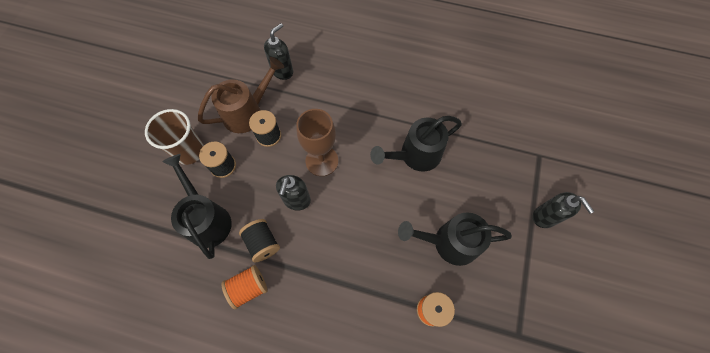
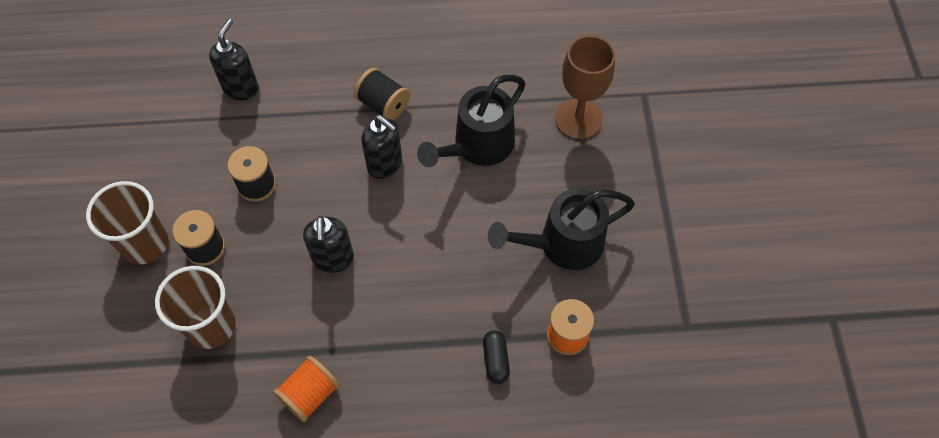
camera: 20 degrees left, 5 degrees down
(207, 218) = (211, 326): black watering can -> brown cup
(248, 112) = (212, 161): brown watering can -> none
(262, 243) = (306, 331): black spool -> black spool (383, 104)
(322, 161) = (348, 195): brown goblet -> brown goblet (578, 119)
(376, 309) = (495, 360): none -> black capsule
(545, 217) = (675, 171): black soap dispenser -> black soap dispenser (385, 164)

